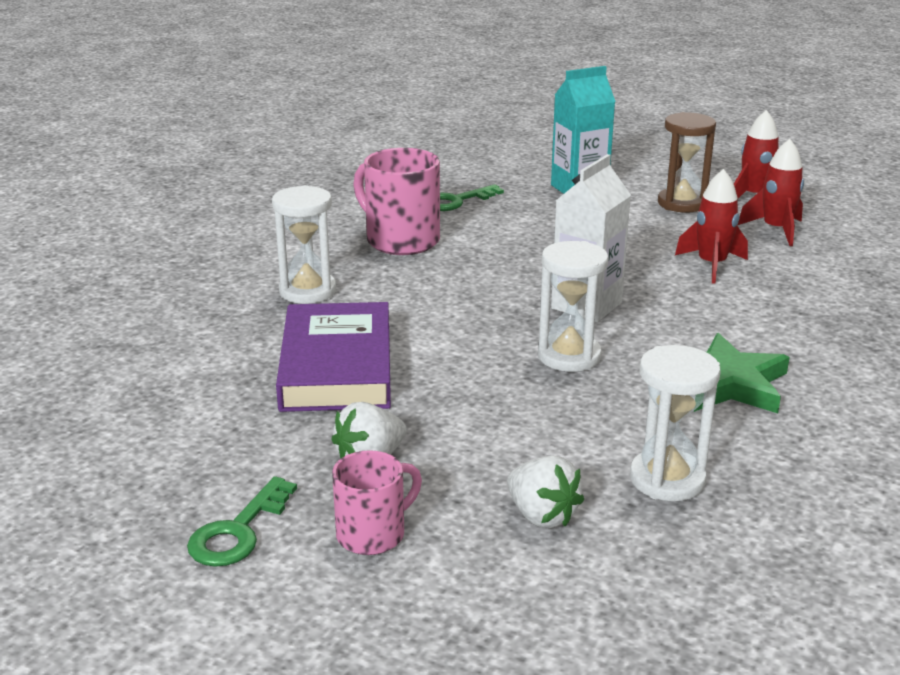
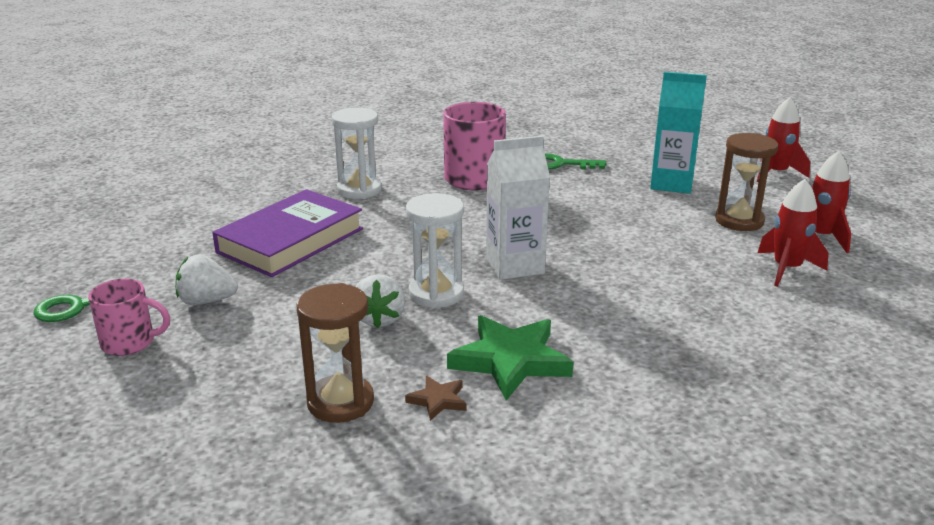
camera: 40 degrees right, 0 degrees up
(541, 516) = (227, 382): white strawberry -> white strawberry (380, 319)
(667, 479) = (340, 402): white hourglass -> brown hourglass
(712, 265) = (671, 275): red rocket -> red rocket (776, 173)
(733, 438) = (438, 400): none -> brown star

